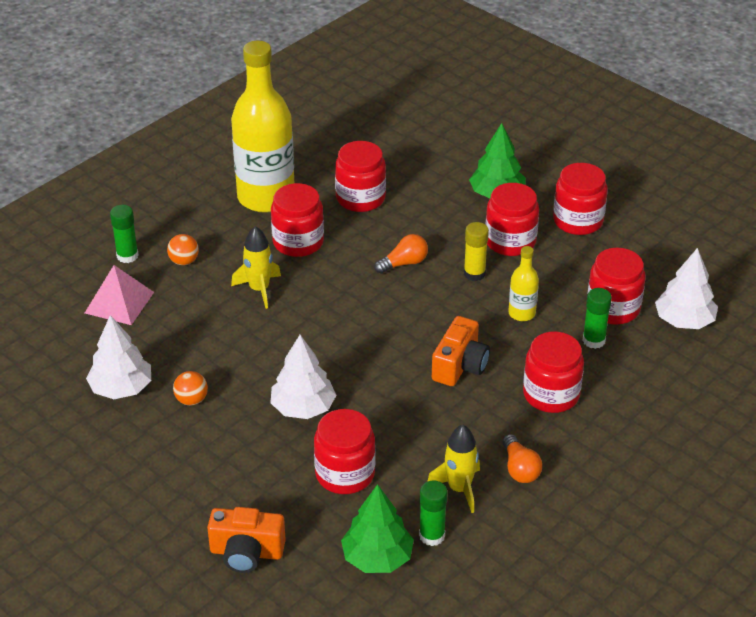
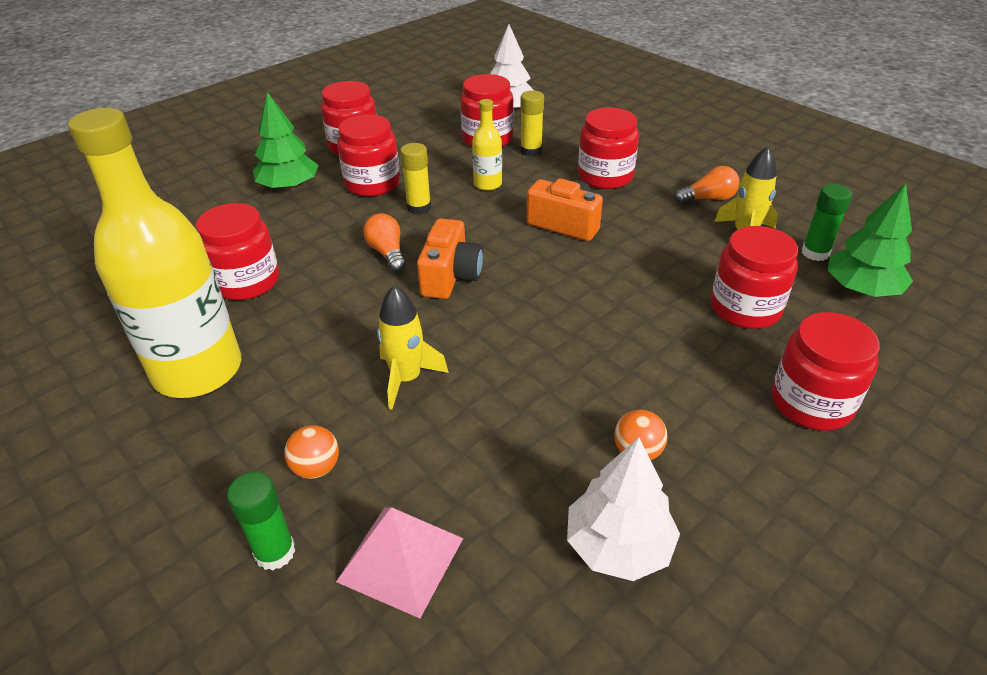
camera: 85 degrees left, 0 degrees up
(246, 552) = (901, 392): orange camera -> orange camera (450, 276)
(298, 242) = (315, 339): red jar -> red jar (811, 403)
(303, 408) = (641, 339): white tree -> none
(593, 340) = (531, 151): green glue stick -> yellow glue stick

